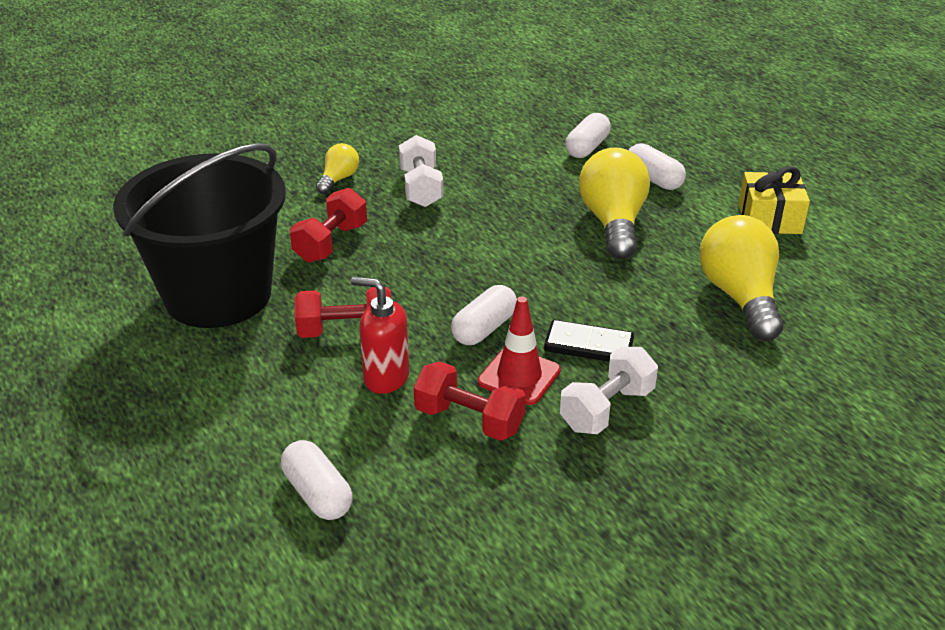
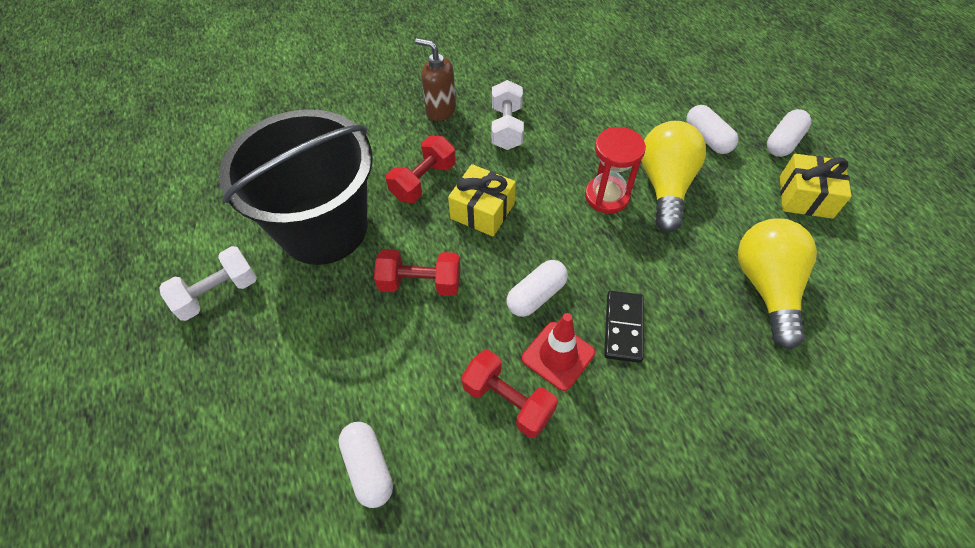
camera: 10 degrees right, 20 degrees up
(338, 179) = (440, 110): yellow light bulb -> brown soap dispenser
(386, 378) = (445, 341): red soap dispenser -> none
(407, 263) = (482, 211): none -> yellow gift
(549, 237) = (607, 196): none -> red hourglass
(587, 147) = (654, 96): white capsule -> white capsule (783, 142)
(589, 345) = (623, 327): black domino -> black domino turned 75 degrees clockwise
(607, 409) = (629, 406): white dumbbell -> white dumbbell (218, 293)

